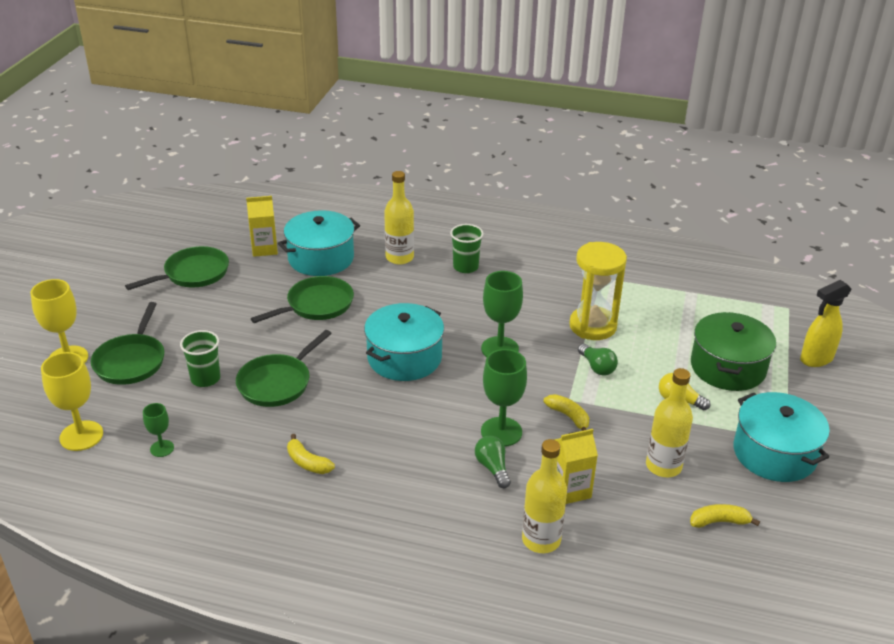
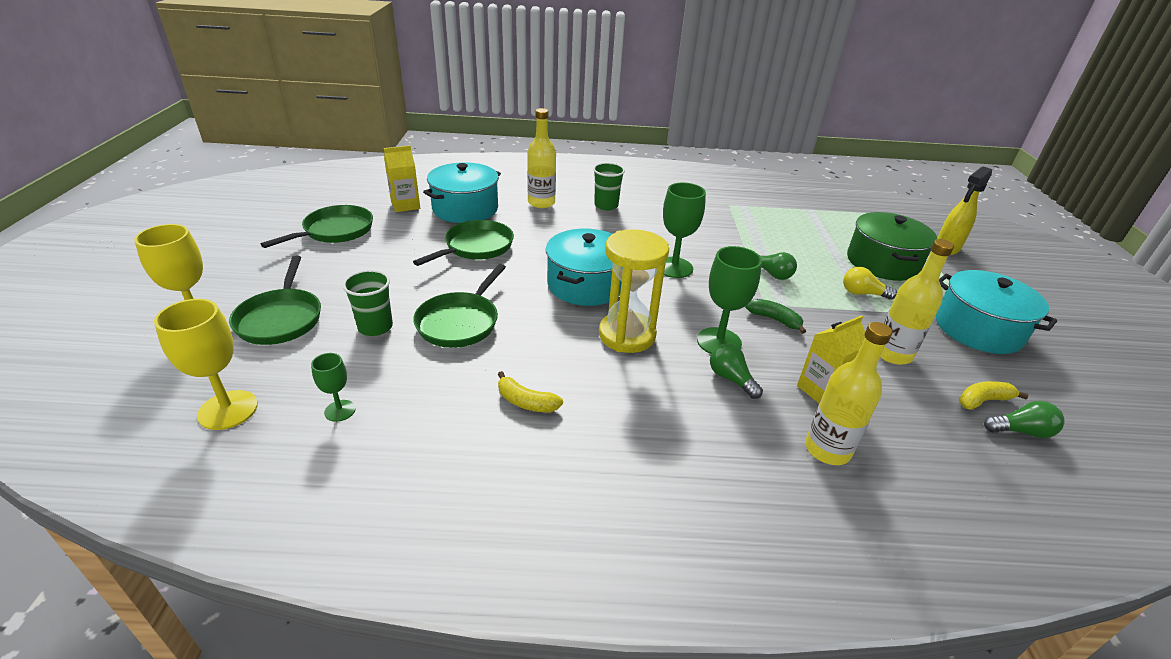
camera: 15 degrees left, 0 degrees up
(568, 416) = (774, 319): yellow banana -> green banana
(593, 326) = (746, 241): yellow hourglass -> yellow hourglass (627, 335)
(732, 553) = (1020, 431): none -> green light bulb

